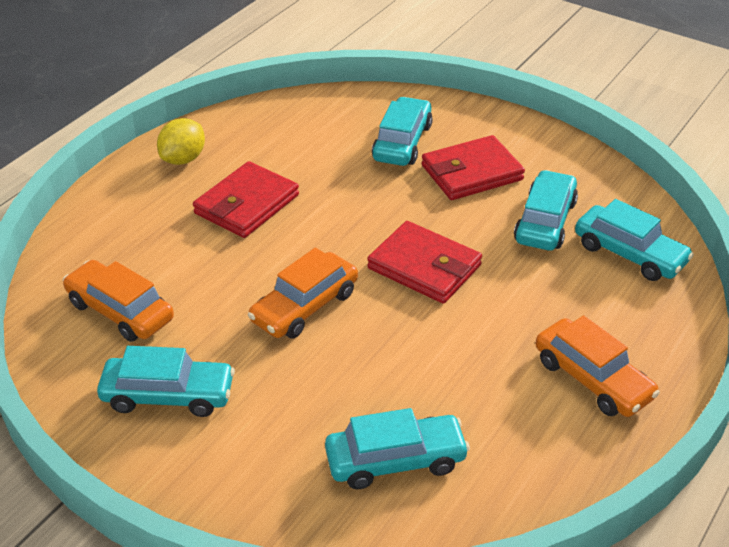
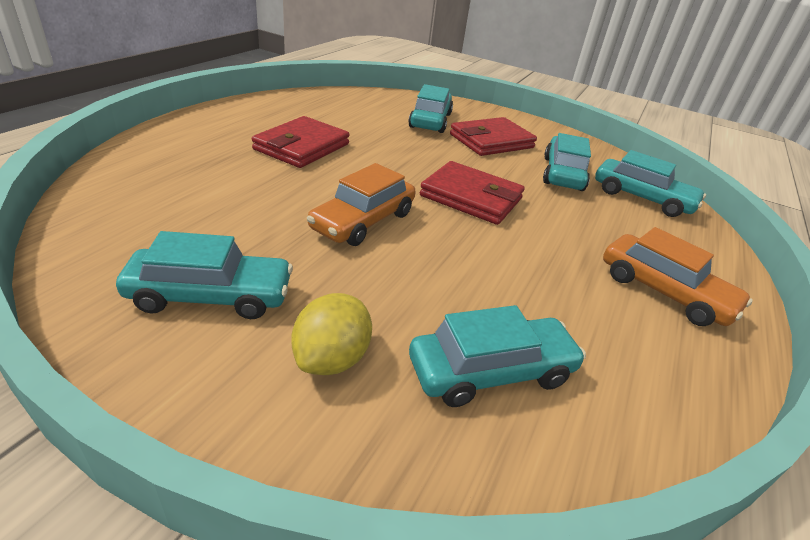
camera: 10 degrees left, 5 degrees down
(120, 311) = (166, 216): orange car -> none
(183, 159) = (245, 116): yellow lemon -> yellow lemon (332, 359)

